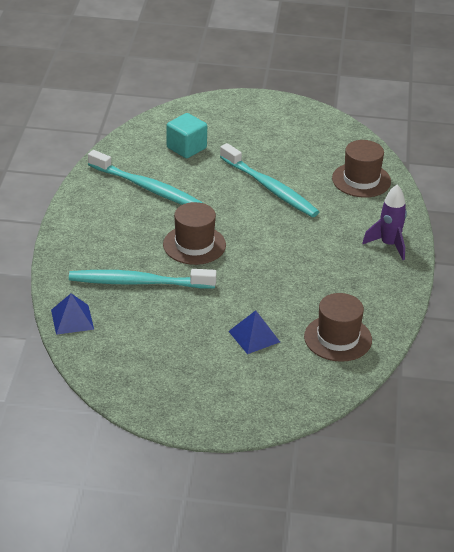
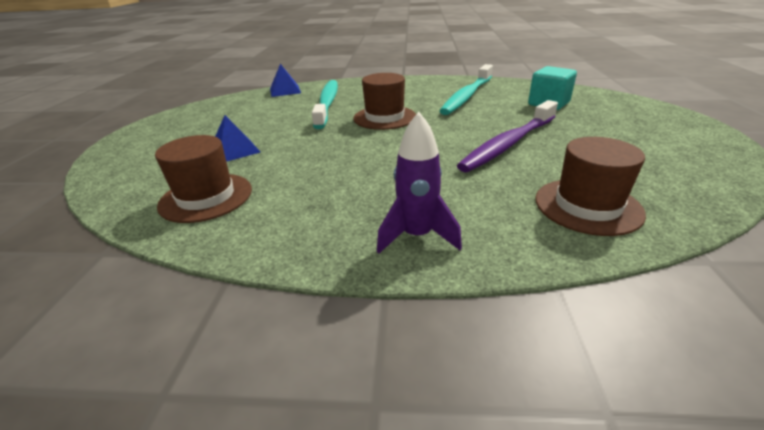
camera: 90 degrees right, 5 degrees down
(270, 188) = (508, 144): turquoise toothbrush -> purple toothbrush

